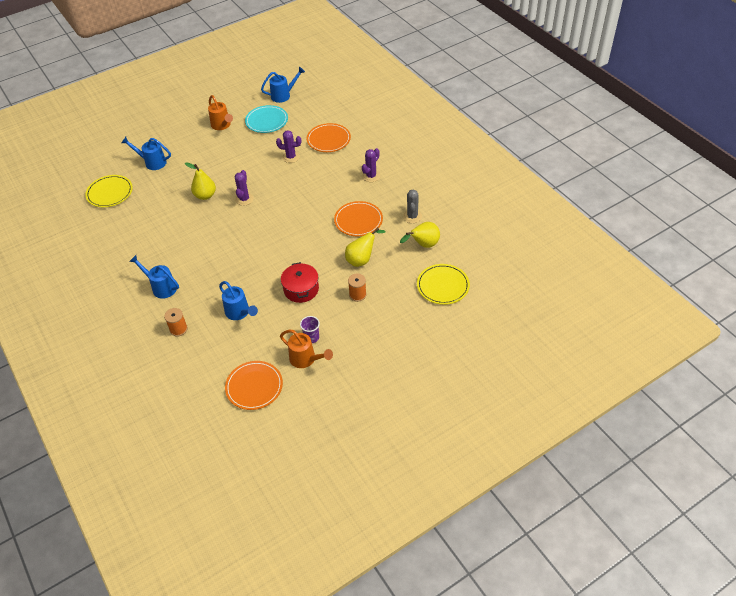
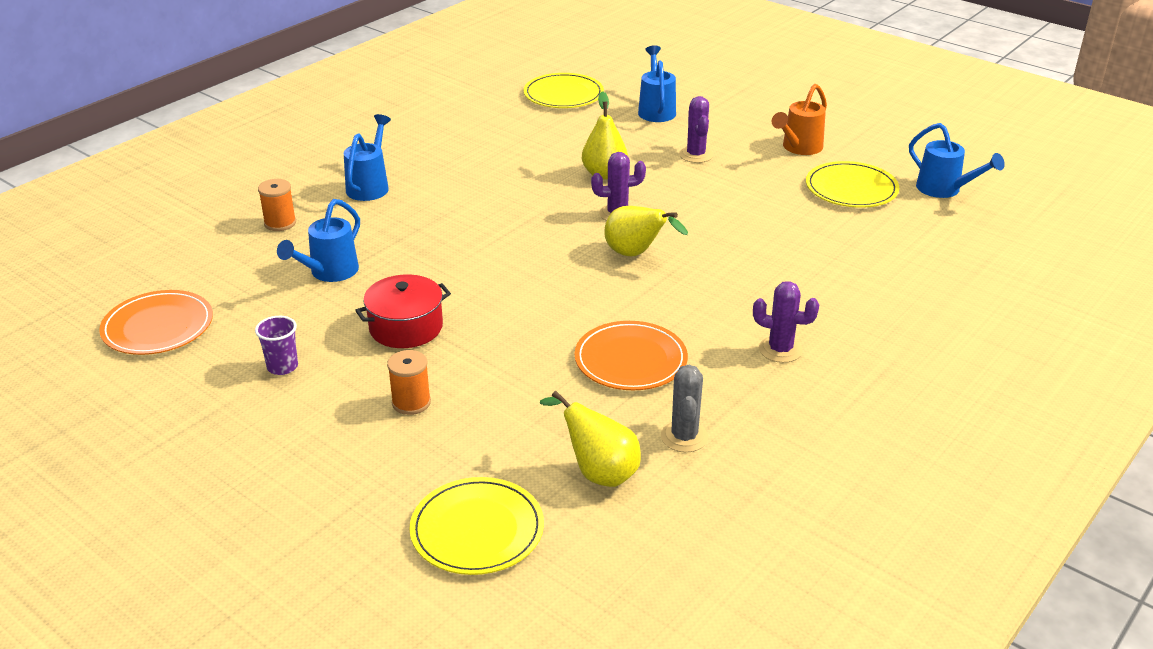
camera: 70 degrees right, 15 degrees down
(266, 121) = (851, 188): turquoise plate -> yellow plate
(291, 157) = (767, 237): purple cactus -> purple cactus (696, 155)
(305, 359) = (227, 371): orange watering can -> none
(328, 139) = (855, 270): orange plate -> none
(362, 260) = (515, 388): yellow pear -> yellow pear (636, 254)
(412, 216) = (684, 437): grey cactus -> grey cactus turned 75 degrees counterclockwise

